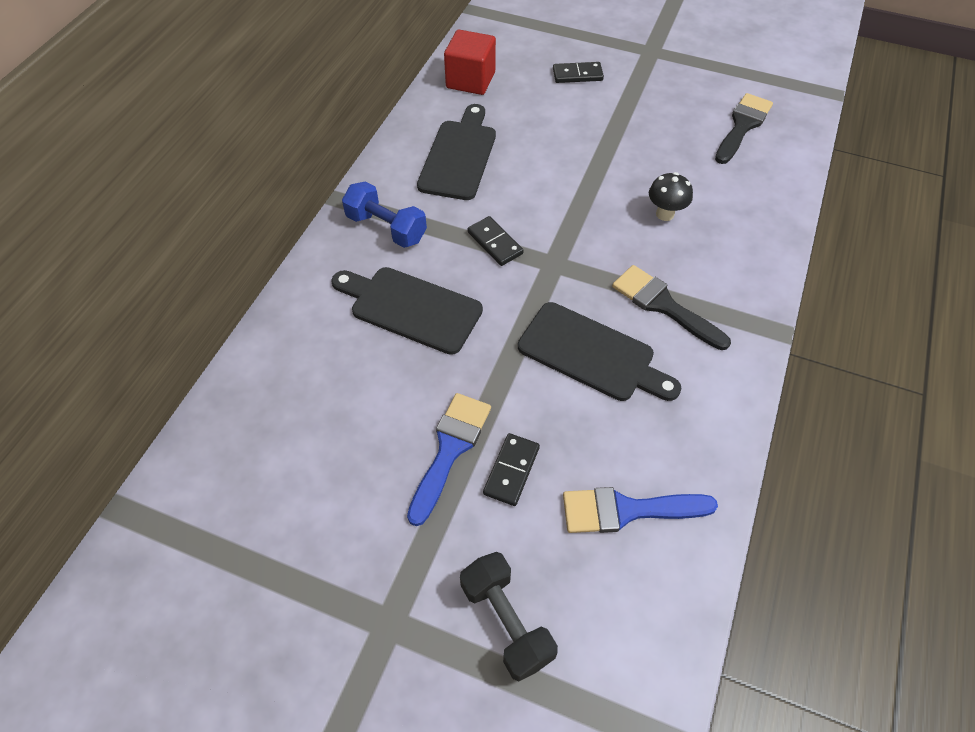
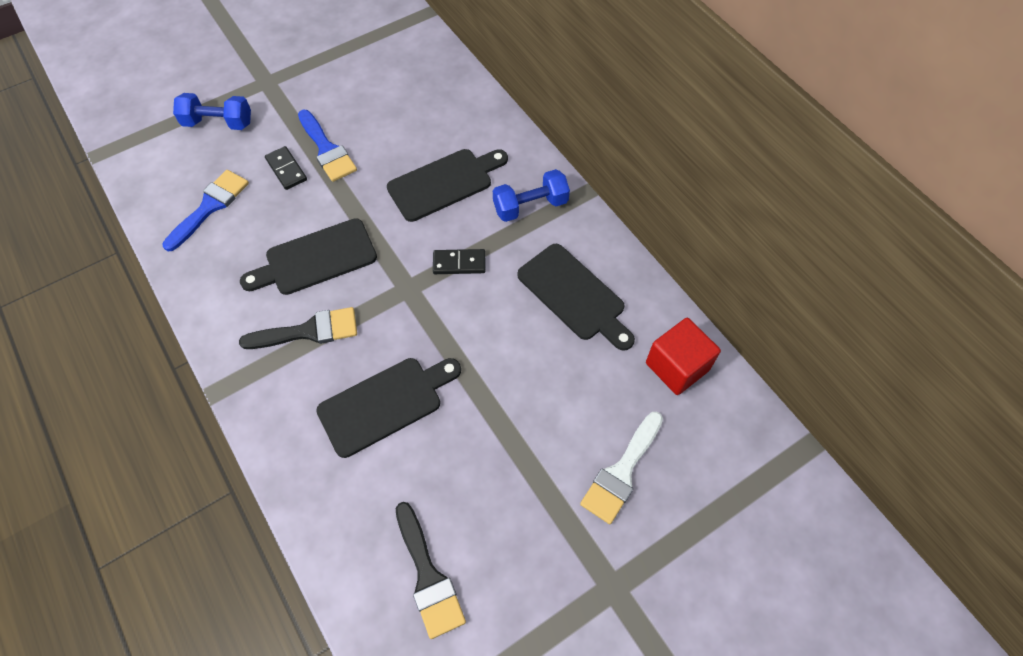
camera: 125 degrees right, 5 degrees up
(506, 621) = (218, 123): black dumbbell -> blue dumbbell
(577, 75) = (621, 472): black domino -> white brush
(665, 214) = (385, 403): black mushroom -> black cutting board

